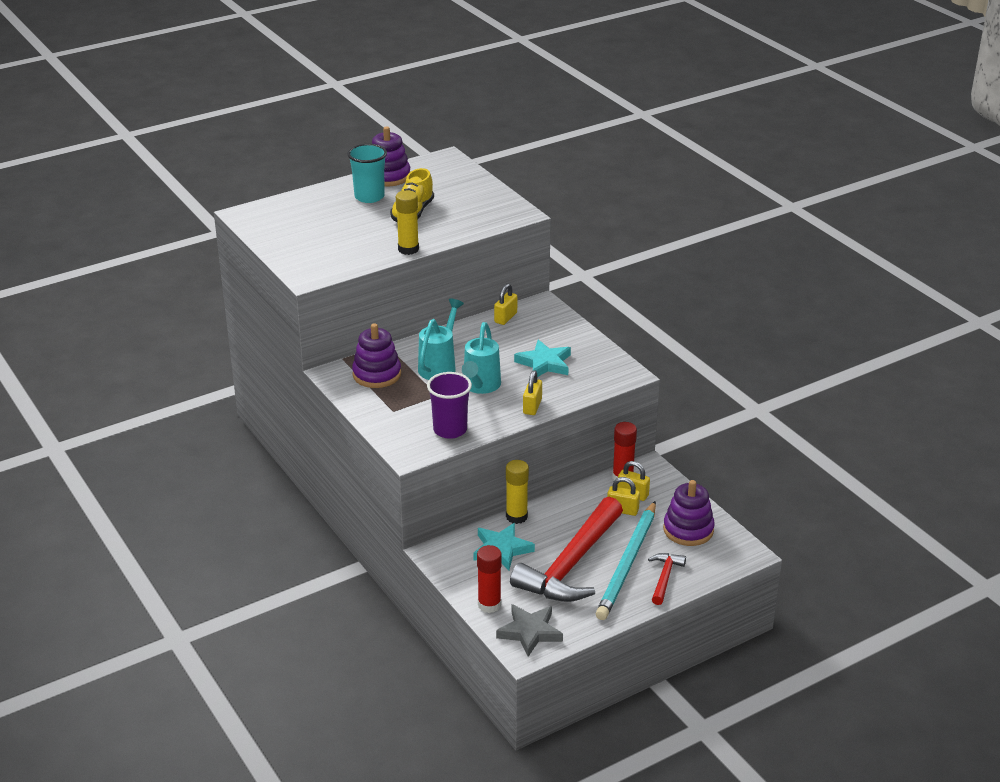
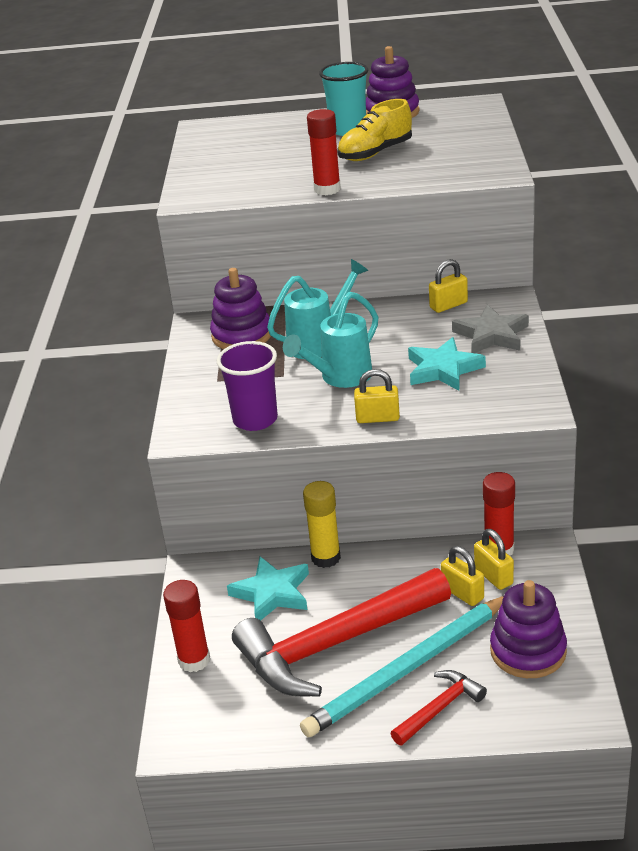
camera: 35 degrees right, 0 degrees up
(408, 249) = (327, 189): yellow glue stick -> red glue stick
(530, 632) = (207, 716): grey star -> grey star (491, 335)
(532, 406) = (377, 418): yellow padlock -> yellow padlock turned 45 degrees clockwise

